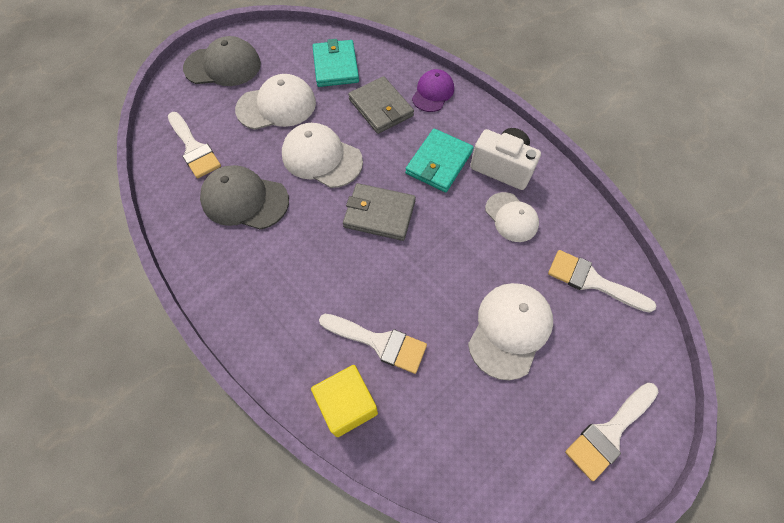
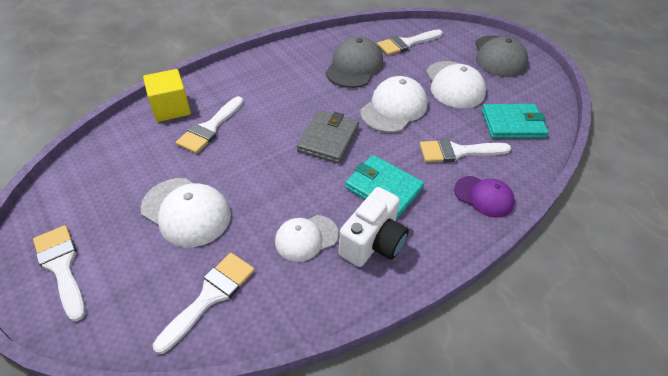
camera: 95 degrees right, 15 degrees down
(381, 107) = (457, 152): grey wallet -> white brush

